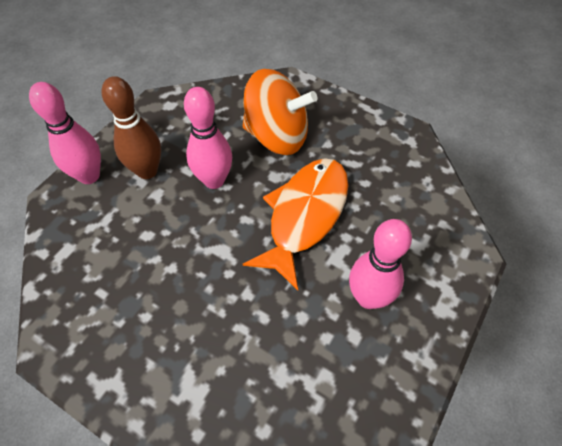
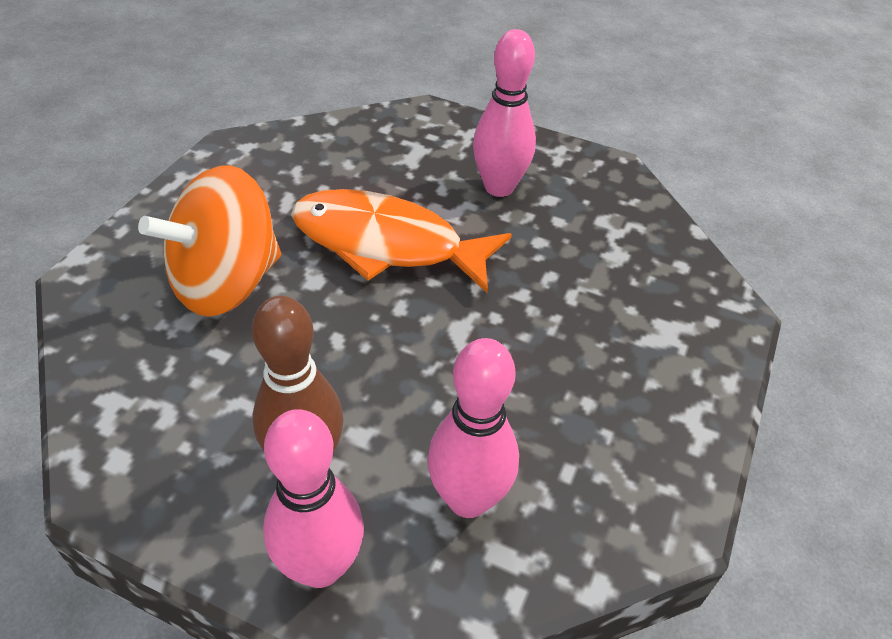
camera: 100 degrees left, 10 degrees down
(214, 180) = (326, 355): pink bowling pin -> pink bowling pin (468, 499)
(277, 136) = (226, 283): orange spinning top -> orange spinning top turned 135 degrees counterclockwise

